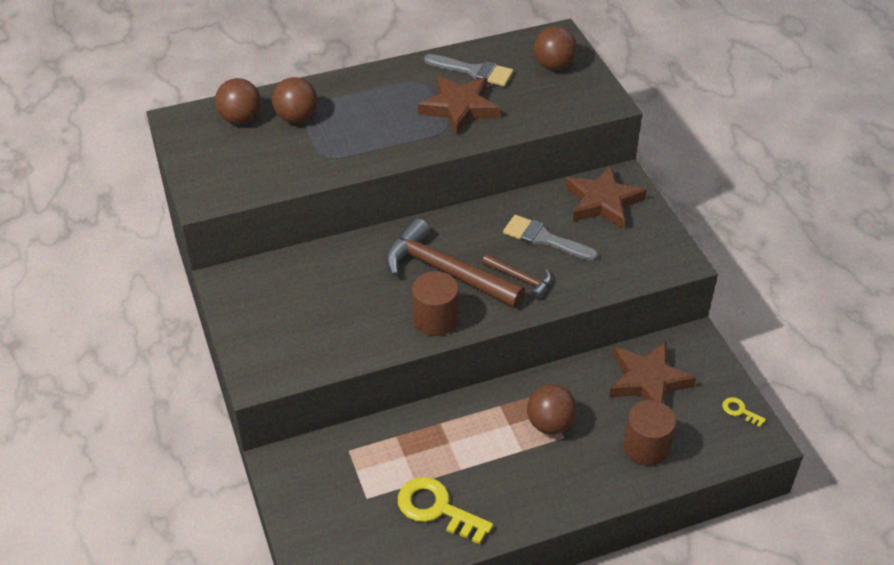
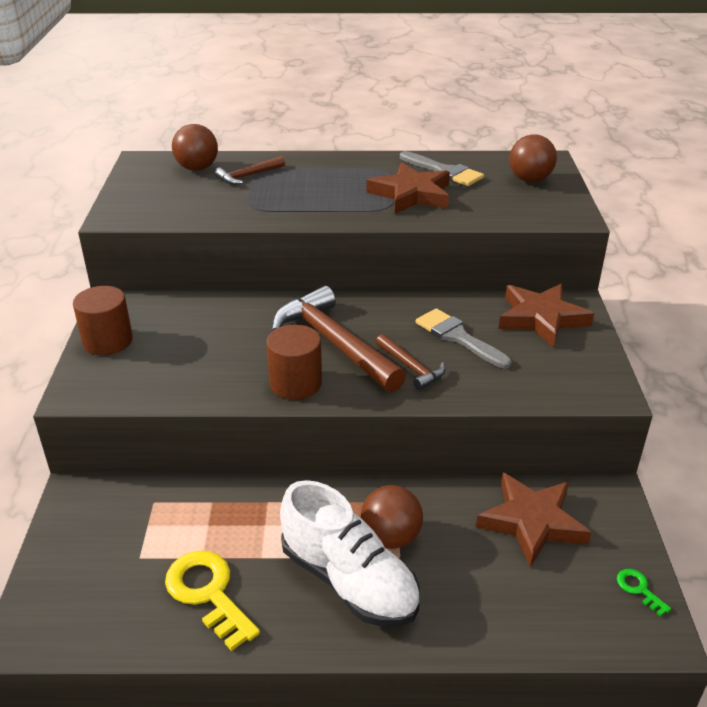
camera: 20 degrees right, 10 degrees down
(296, 118) = (248, 176): brown ball -> brown hammer
(536, 467) = (349, 580): none -> white shoe
(646, 447) = (497, 597): brown cylinder -> brown cylinder (108, 341)
(740, 411) = (639, 589): yellow key -> green key

